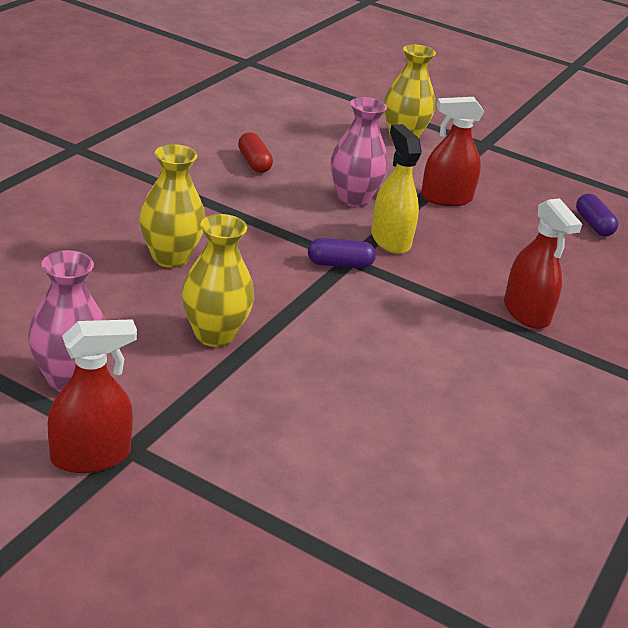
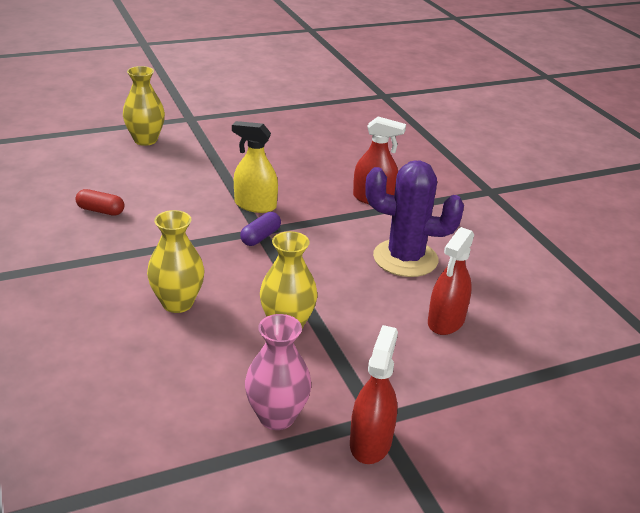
camera: 50 degrees left, 0 degrees up
(353, 199) = (194, 195): pink vase -> none
(440, 376) = (405, 258): none -> purple cactus
(446, 198) = (233, 162): red spray bottle -> red spray bottle (446, 321)
(593, 225) = (314, 132): purple capsule -> none

